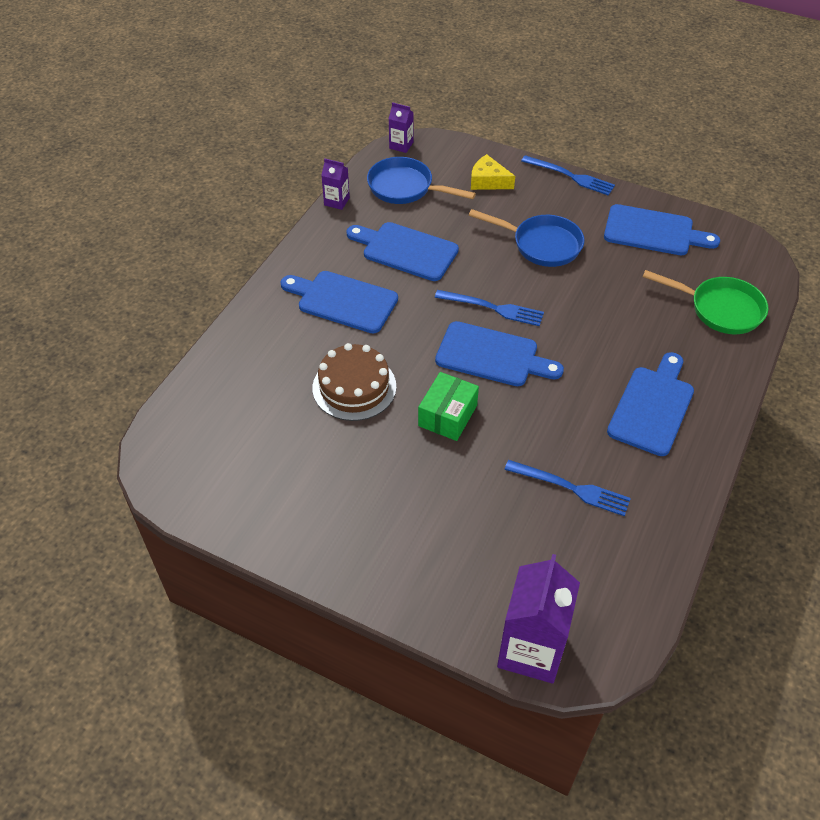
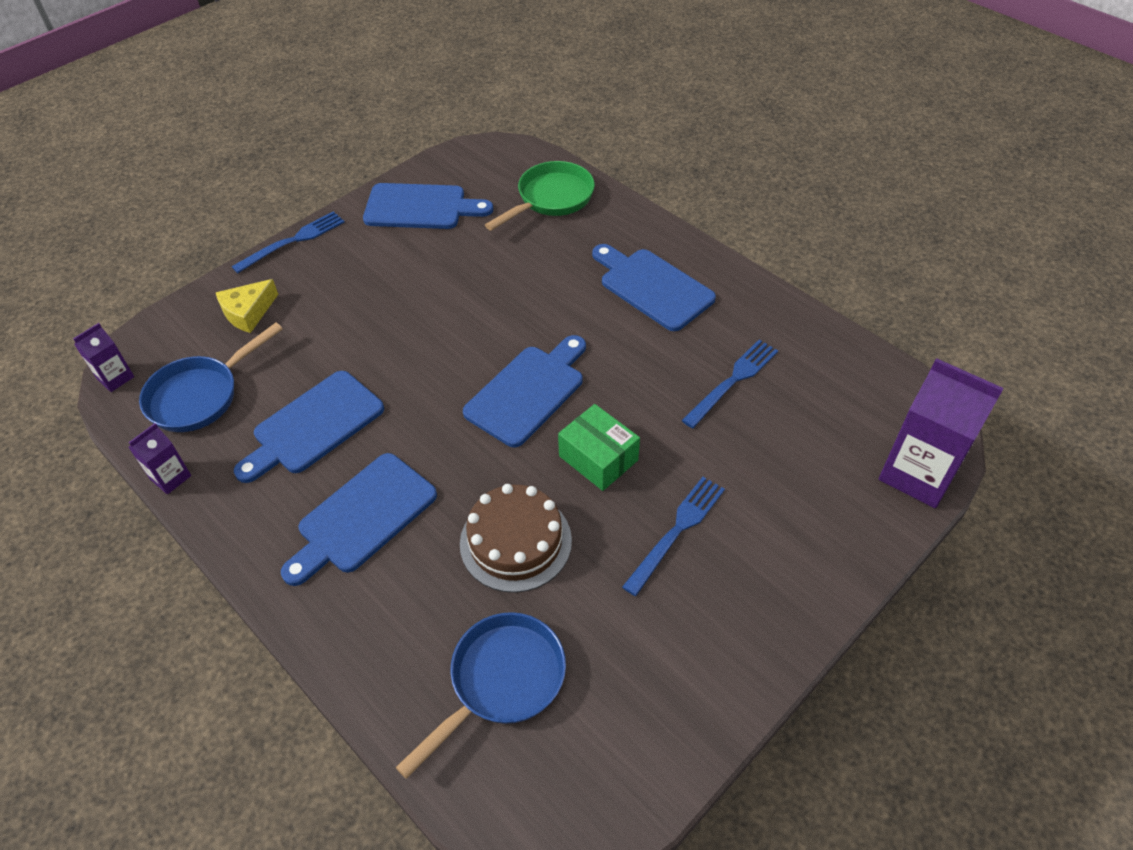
camera: 70 degrees left, 0 degrees up
(493, 308) = (457, 369): blue fork -> blue fork (677, 531)
(541, 244) = (384, 298): blue pan -> blue pan (501, 681)
(653, 231) = (420, 207): blue cutting board -> blue cutting board turned 60 degrees clockwise

